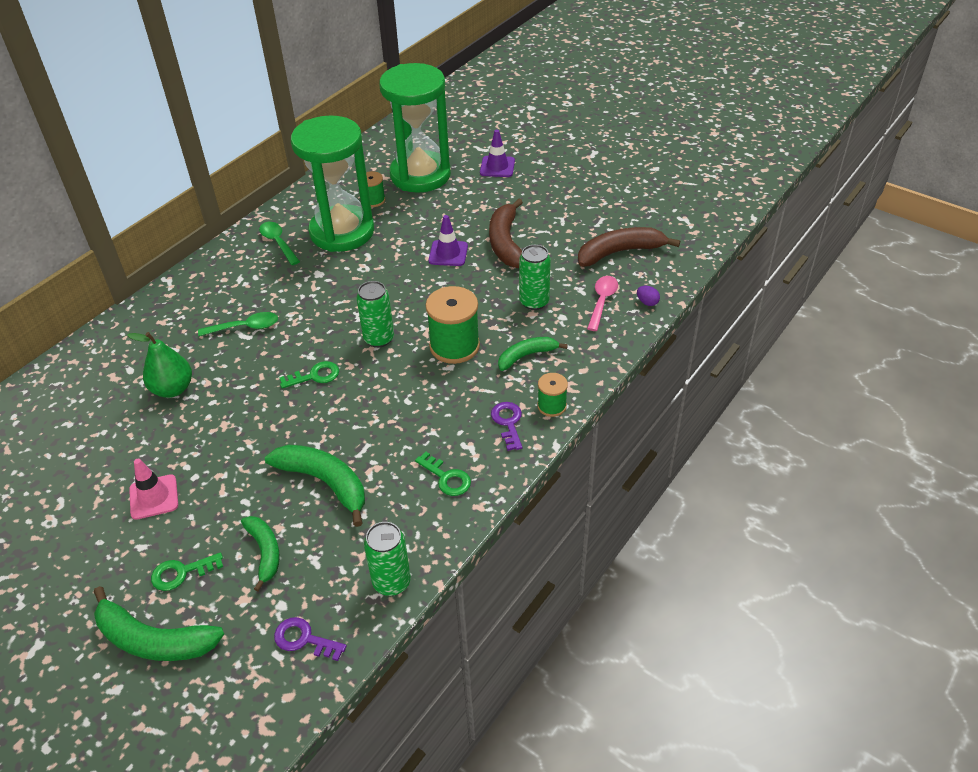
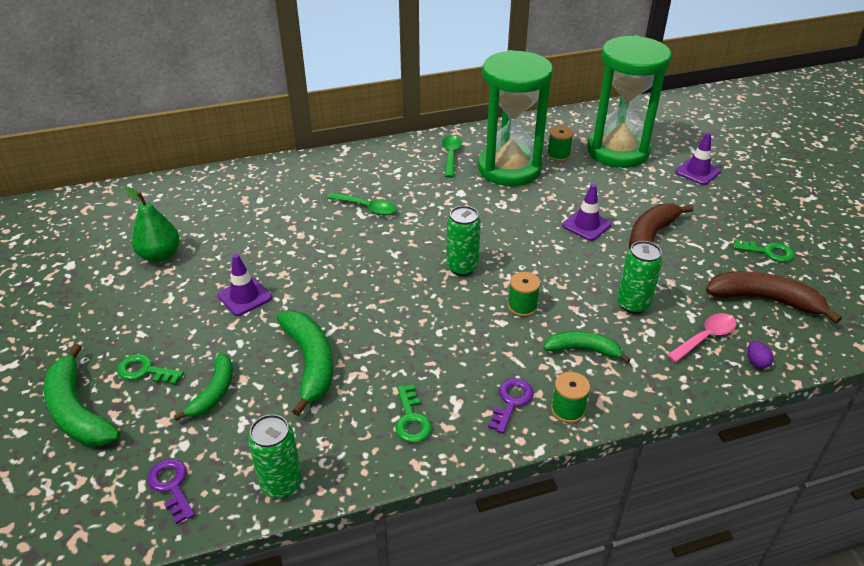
camera: 35 degrees right, 5 degrees down
(154, 497) = (184, 301): pink traffic cone -> none
(173, 389) = (273, 228): green pear -> green pear (160, 255)
(209, 462) = (244, 296): none -> purple traffic cone
(315, 376) = (383, 271): green key -> green key (768, 252)
(454, 346) = (522, 306): green spool -> green spool, size x0.55

